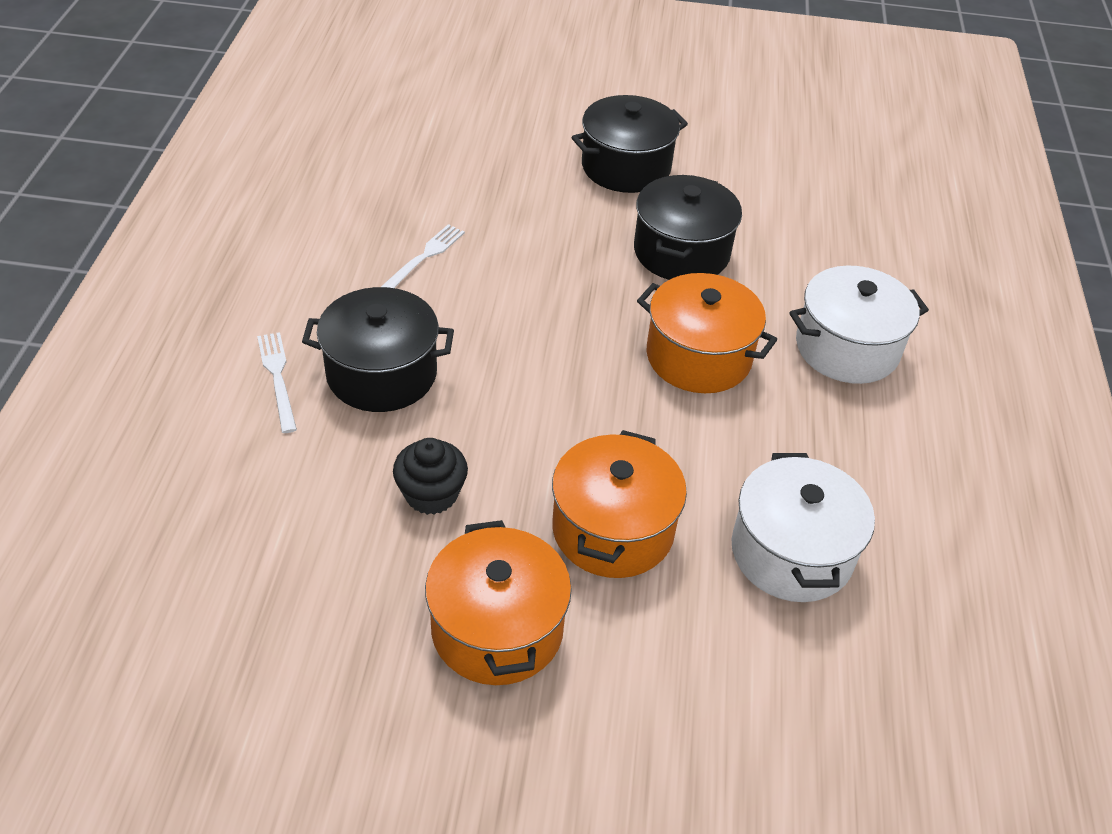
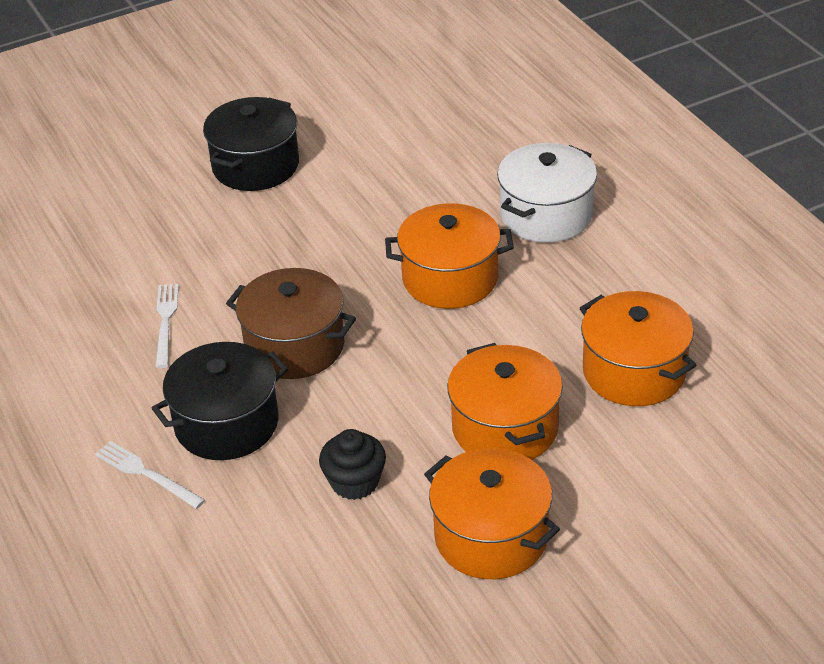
camera: 30 degrees left, 5 degrees down
(504, 339) = (295, 346): none -> brown pot
(681, 252) = (363, 209): black pot -> none
(791, 552) = (634, 372): white pot -> orange pot

